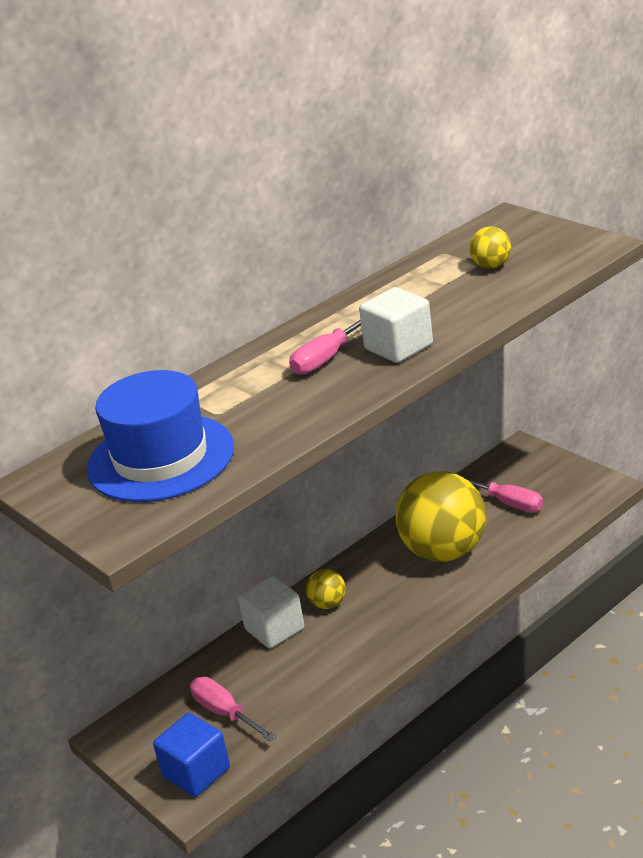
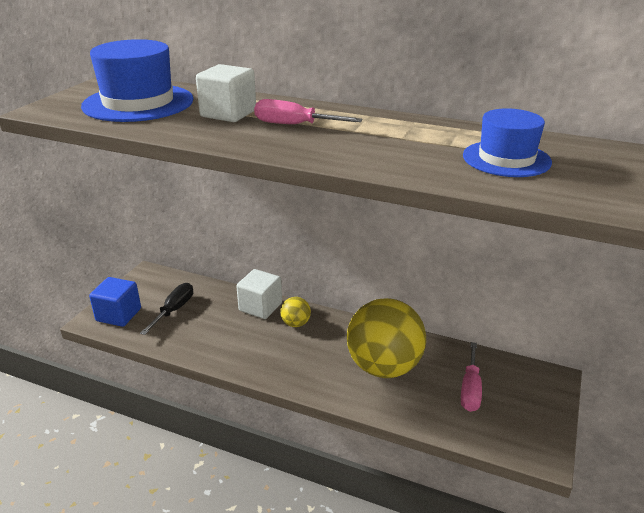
camera: 60 degrees right, 0 degrees up
(225, 713) = (174, 310): pink screwdriver -> black screwdriver
(398, 347) = (324, 146): white cube -> white cube (228, 114)
(491, 266) = (506, 159): yellow ball -> blue hat

